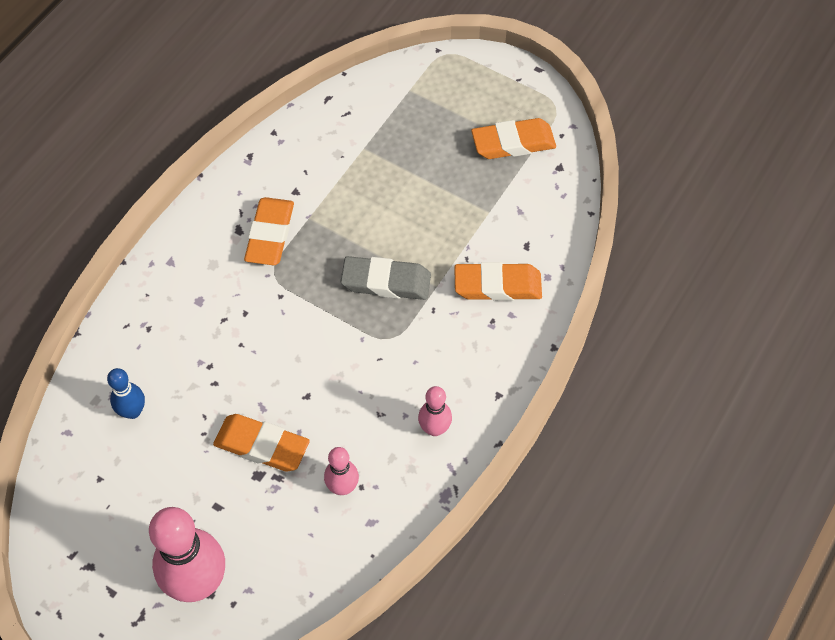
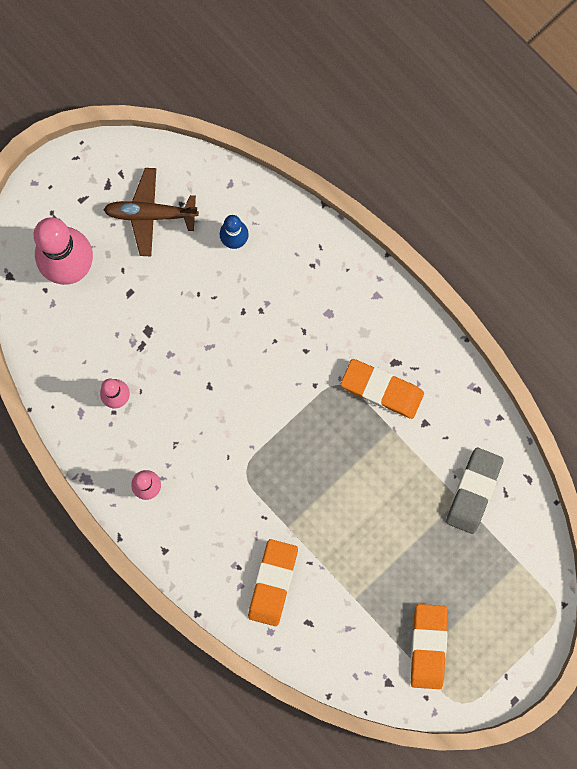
camera: 105 degrees right, 20 degrees up
(117, 508) = (150, 214): none -> brown plane
(262, 446) = (173, 339): orange eraser -> none
(386, 282) = (304, 482): grey eraser -> grey eraser (473, 491)

